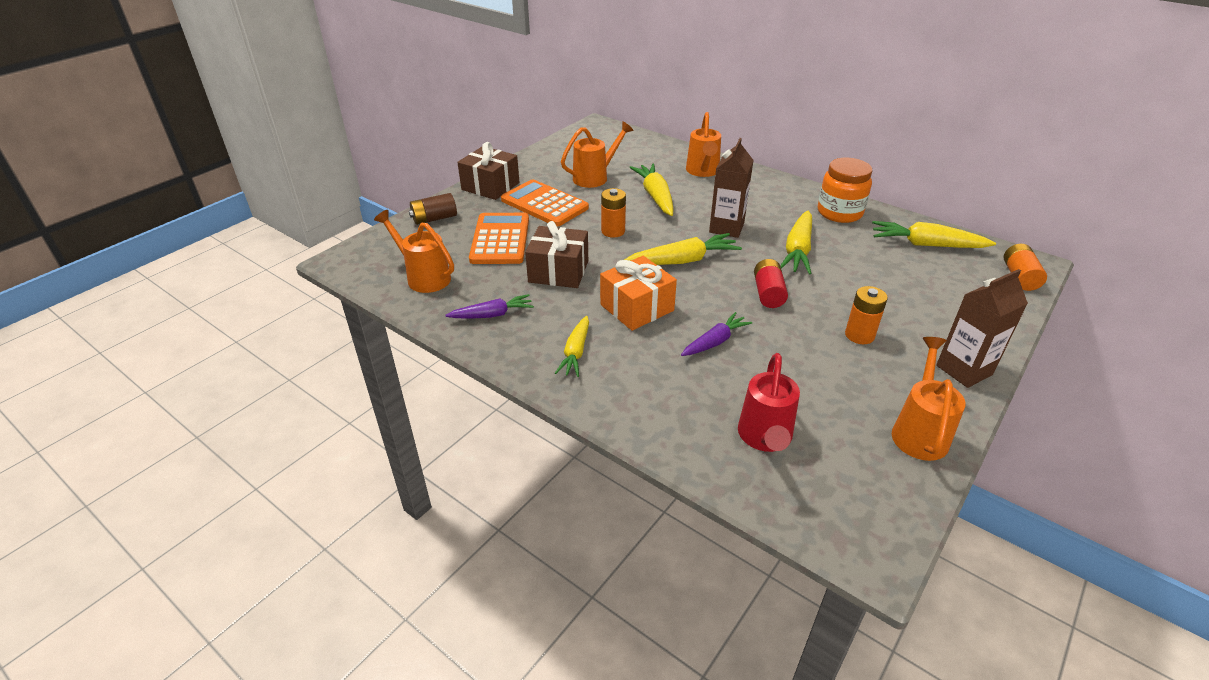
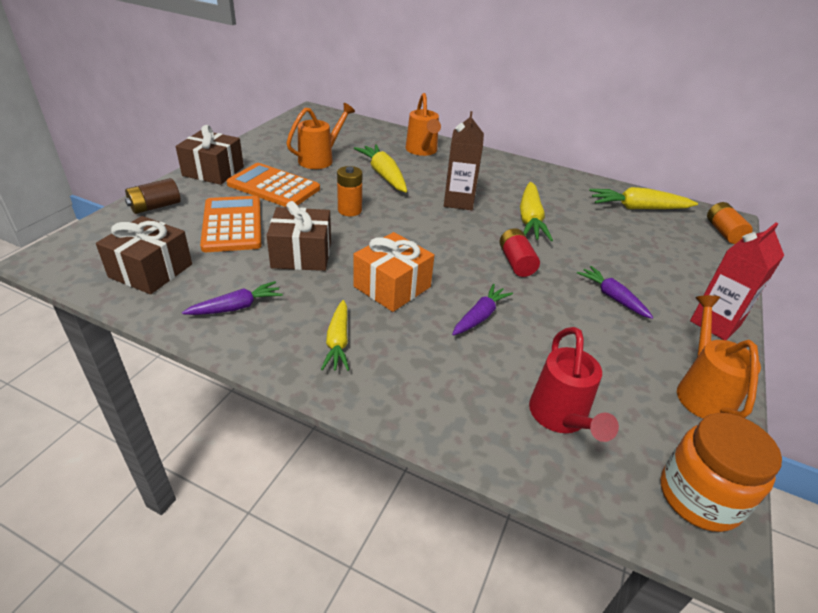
camera: 15 degrees left, 0 degrees up
(424, 277) = (151, 270): orange watering can -> brown gift
(683, 260) = (426, 235): yellow carrot -> none
(839, 213) = (555, 183): orange jar -> orange jar (699, 496)
(859, 335) = (612, 297): orange battery -> purple carrot
(964, 370) = (715, 323): brown carton -> red carton

